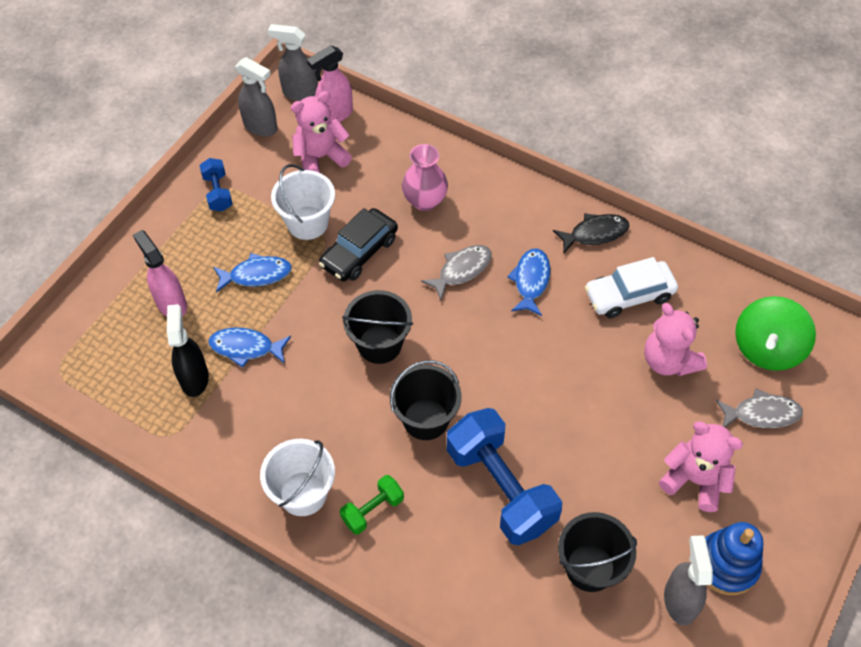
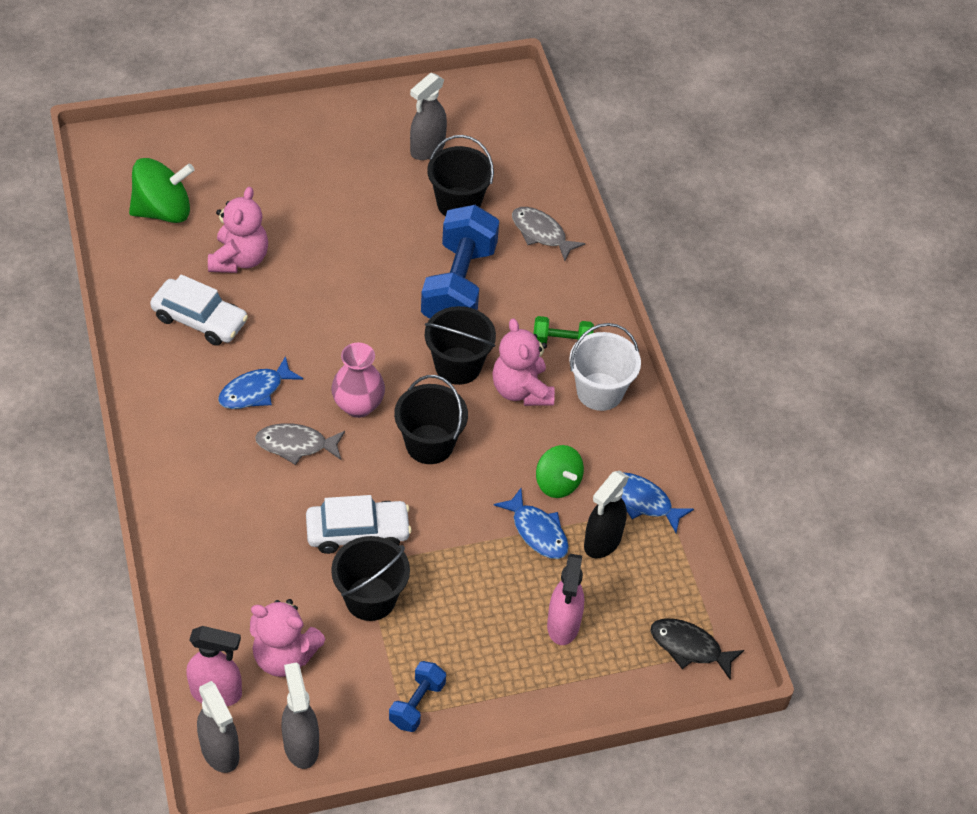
camera: 140 degrees left, 5 degrees down
(256, 275) = (465, 588): blue fish -> blue fish (643, 501)
(265, 393) = (557, 483): none -> green spinning top
(307, 223) = (370, 598): white bucket -> black bucket
(359, 252) = (358, 532): black car -> white car
(425, 201) = (248, 529): pink vase -> pink vase (358, 405)
(594, 234) = (156, 382): black fish -> black fish (689, 647)
(694, 480) = (328, 189): pink teddy bear -> pink teddy bear (521, 390)
(726, 564) = (374, 141): blue stacking toy -> none
(761, 414) = (229, 184): grey fish -> grey fish (541, 233)

